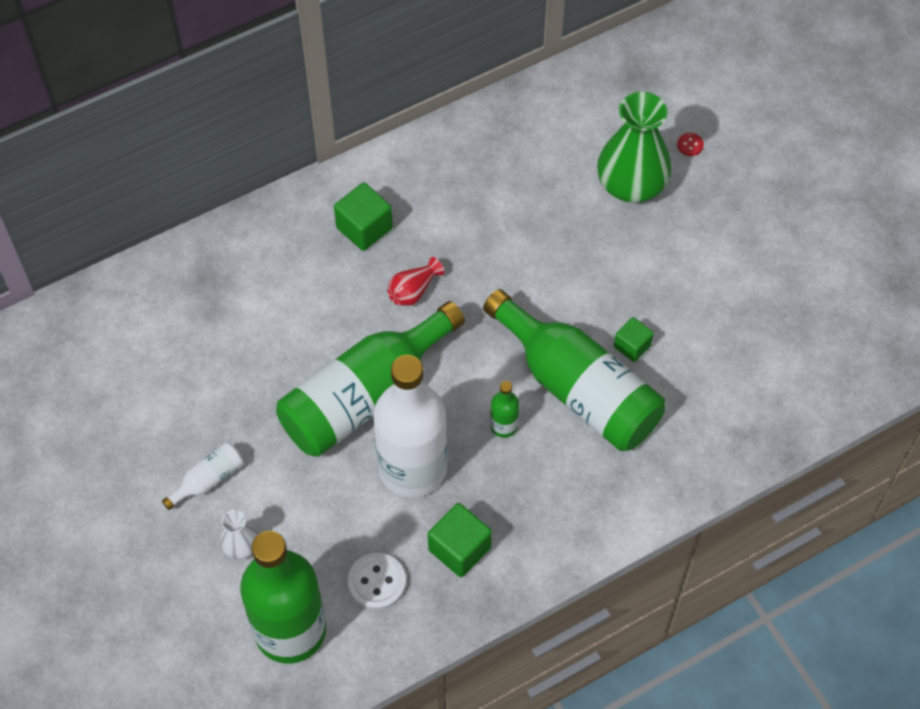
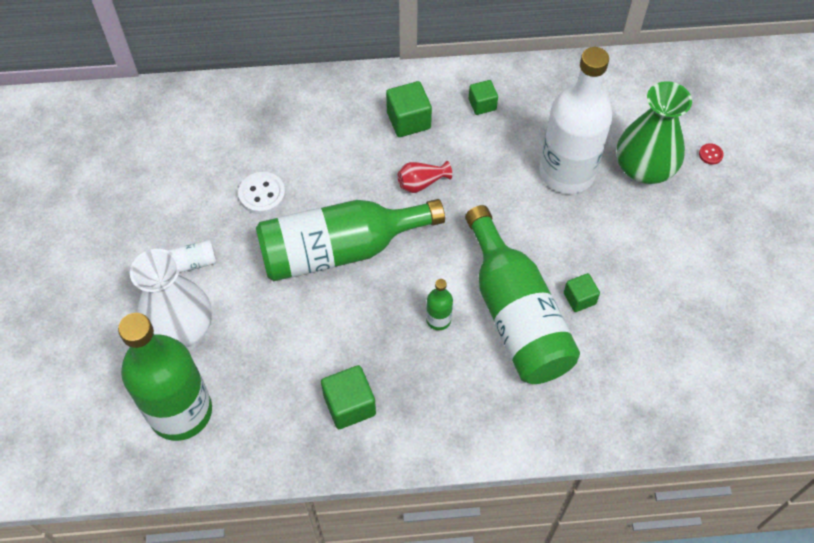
camera: 25 degrees right, 0 degrees up
(241, 546) = (180, 327): white vase -> white vase, size x2.15
(377, 582) = (269, 403): white button -> white button (262, 194)
(412, 468) = (346, 323): white bottle -> white bottle (567, 172)
(433, 180) = (482, 104): none -> green cube

